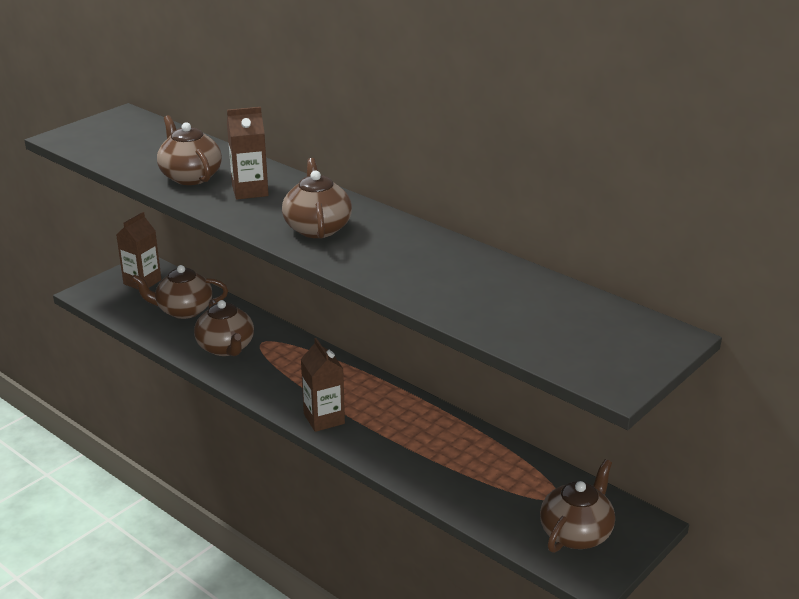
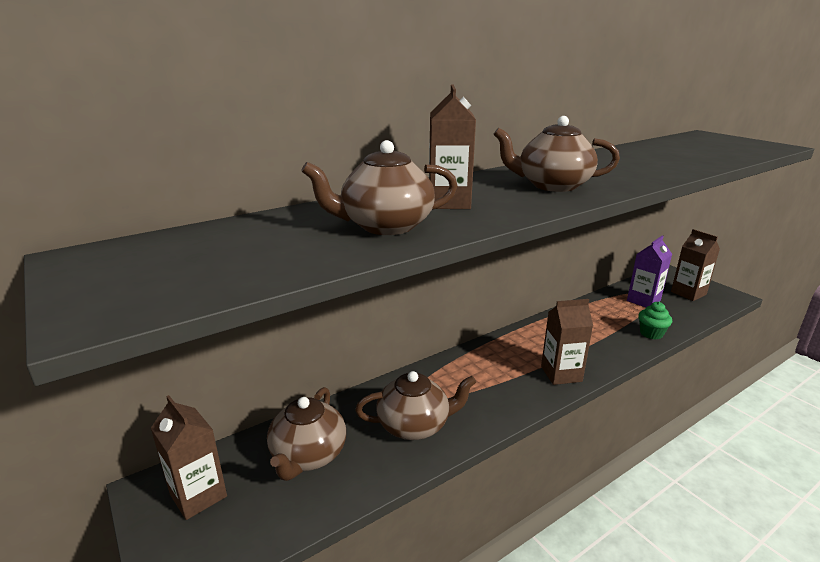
camera: 75 degrees left, 5 degrees down
(435, 486) = (651, 333): none -> green cupcake
(526, 487) = (643, 300): none -> purple carton
(576, 533) = (688, 293): brown teapot -> brown carton

